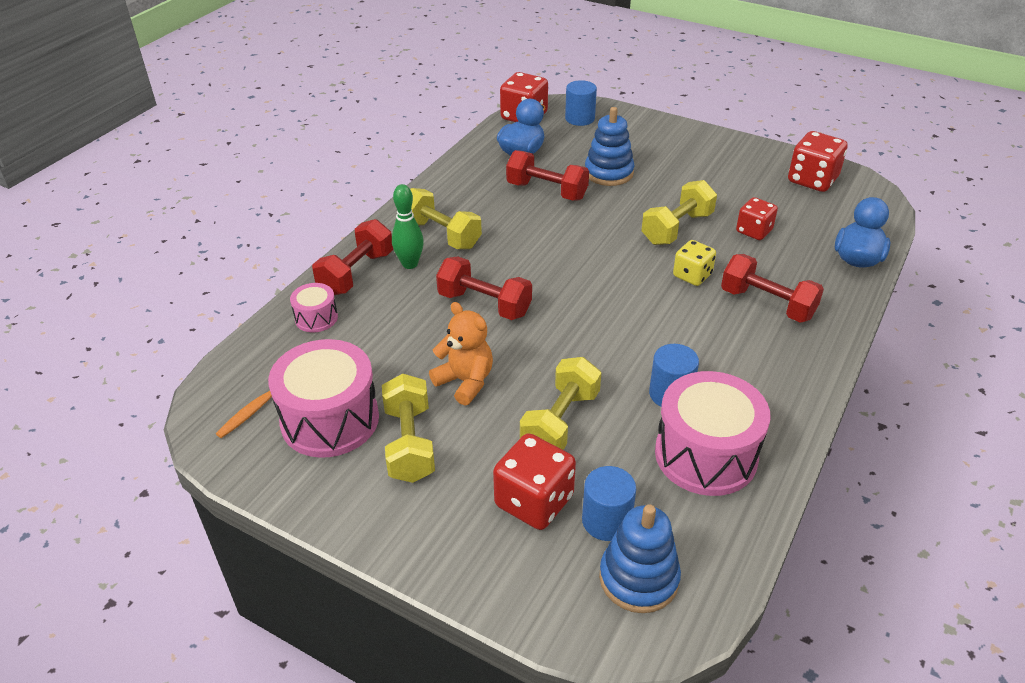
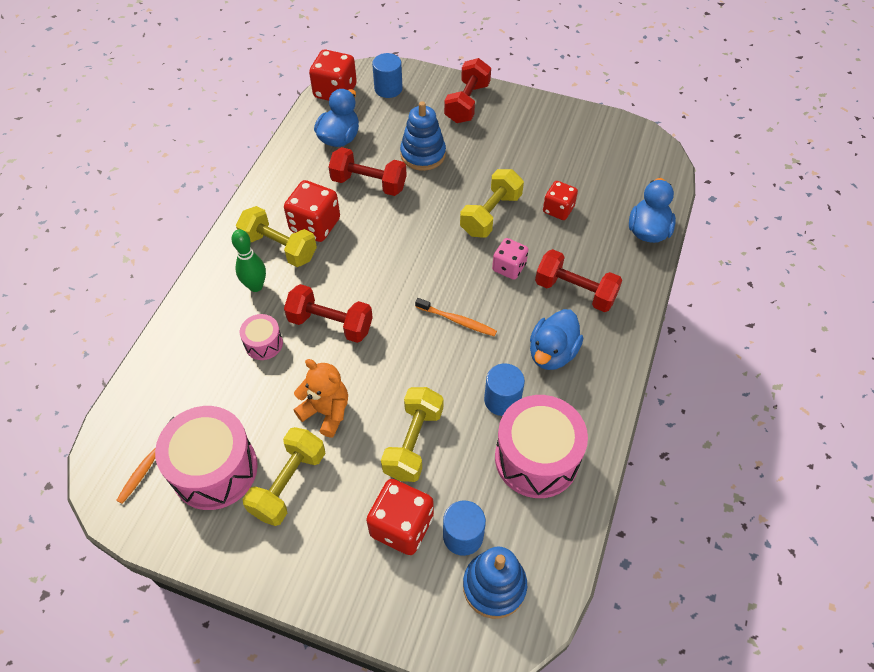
camera: 10 degrees left, 15 degrees up
(316, 318) = (181, 359): pink drum -> pink drum (263, 343)
(356, 273) = (208, 303): red dumbbell -> red dumbbell (467, 103)
(409, 443) = (288, 484): yellow dumbbell -> yellow dumbbell turned 45 degrees clockwise
(627, 316) = (457, 320): none -> orange toothbrush
(692, 275) = (509, 267): yellow dice -> pink dice
(734, 357) = (552, 353): none -> blue duck
(812, 180) = (605, 142): red dice -> red dice (315, 225)

